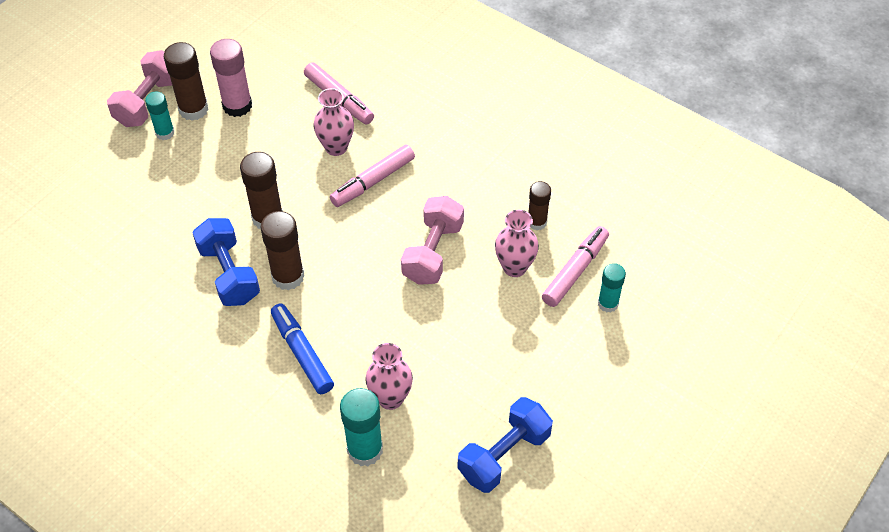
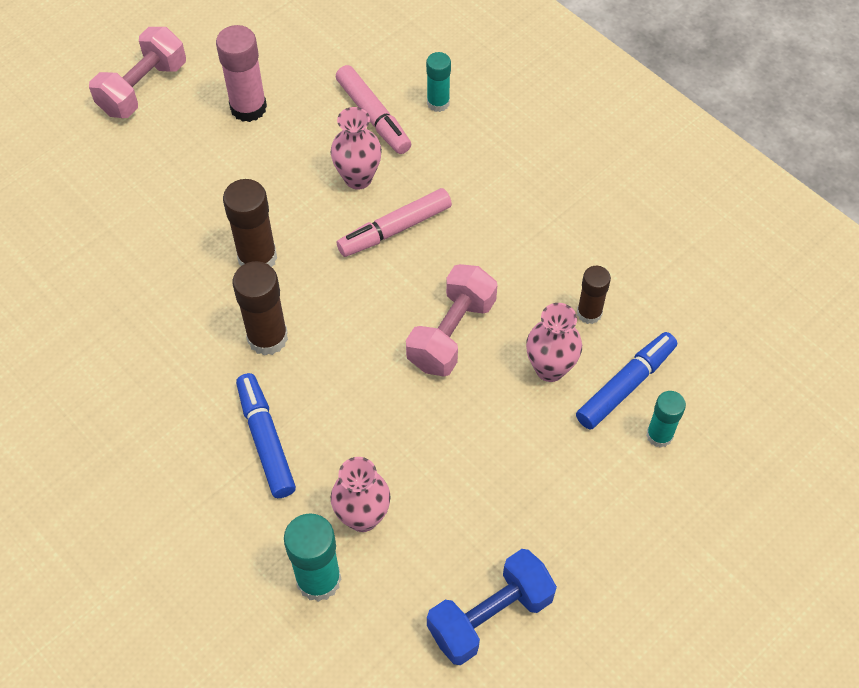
camera: 10 degrees right, 5 degrees up
(165, 133) = (155, 130): turquoise glue stick -> turquoise glue stick (438, 103)
(193, 109) = (195, 105): brown glue stick -> none
(229, 274) = (197, 323): blue dumbbell -> none
(575, 271) = (625, 385): pink marker -> blue marker

